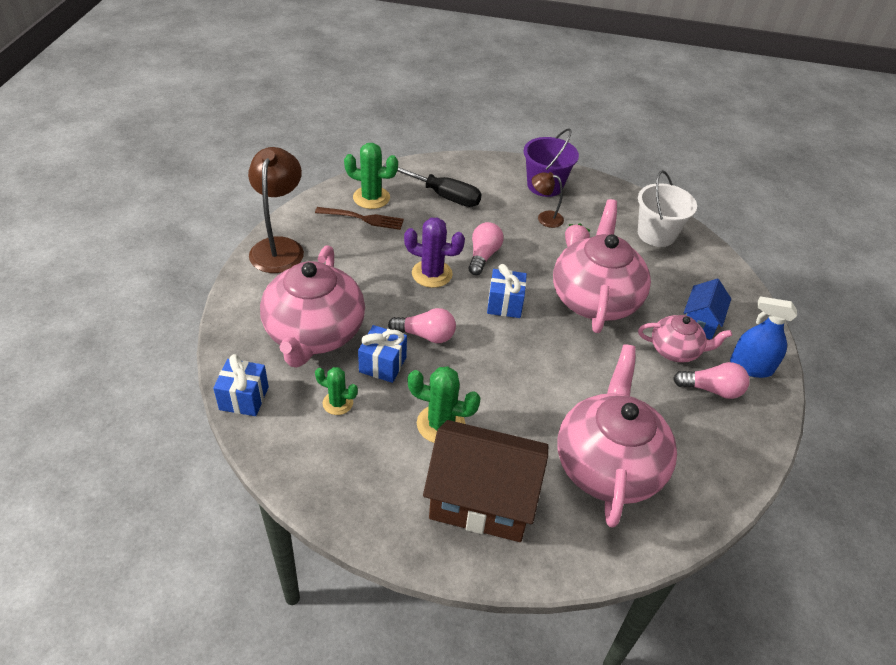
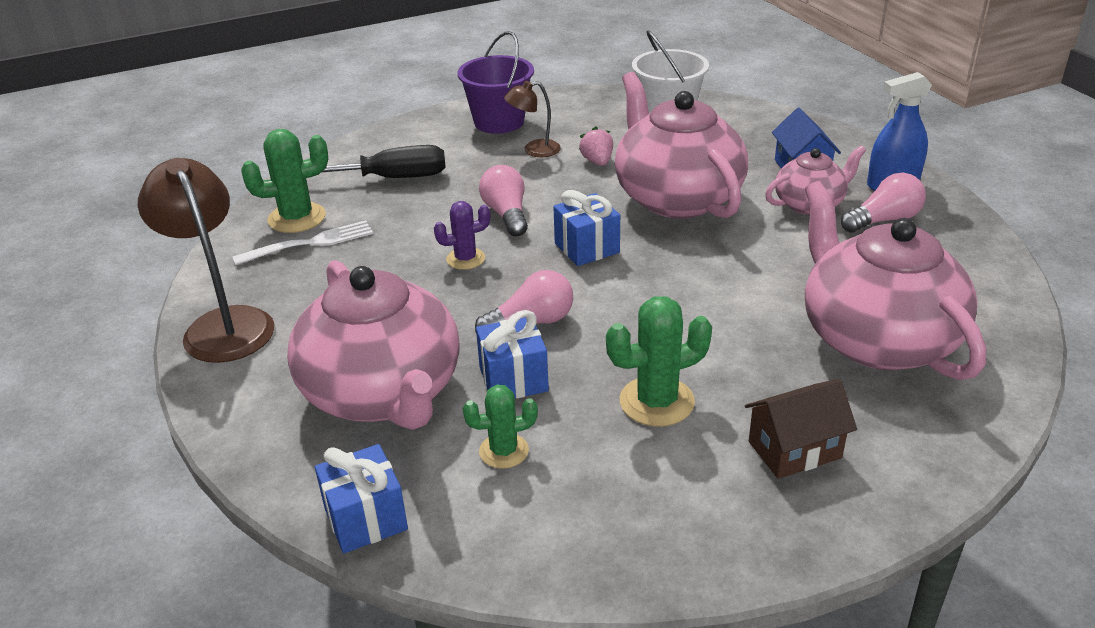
camera: 30 degrees left, 10 degrees down
(362, 218) = (309, 244): brown fork -> white fork
(432, 274) = (465, 259): purple cactus -> purple cactus, size x0.63
(482, 500) = (794, 450): brown house -> brown house, size x0.53

